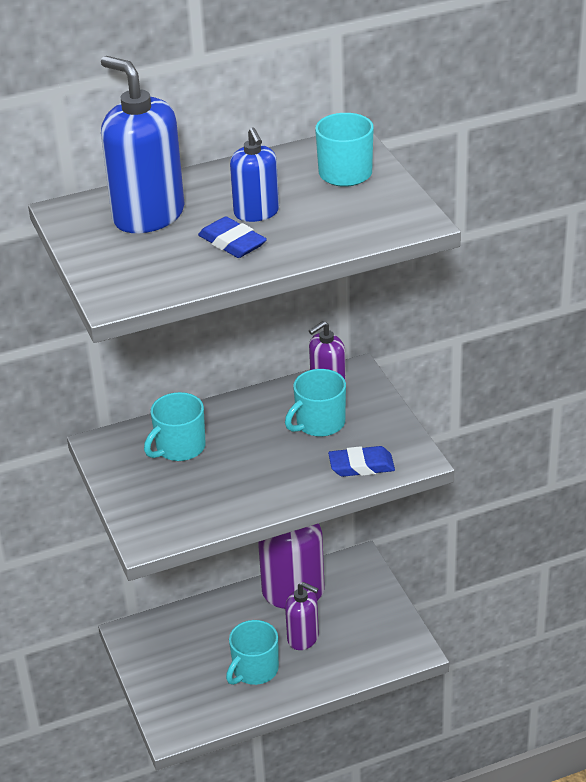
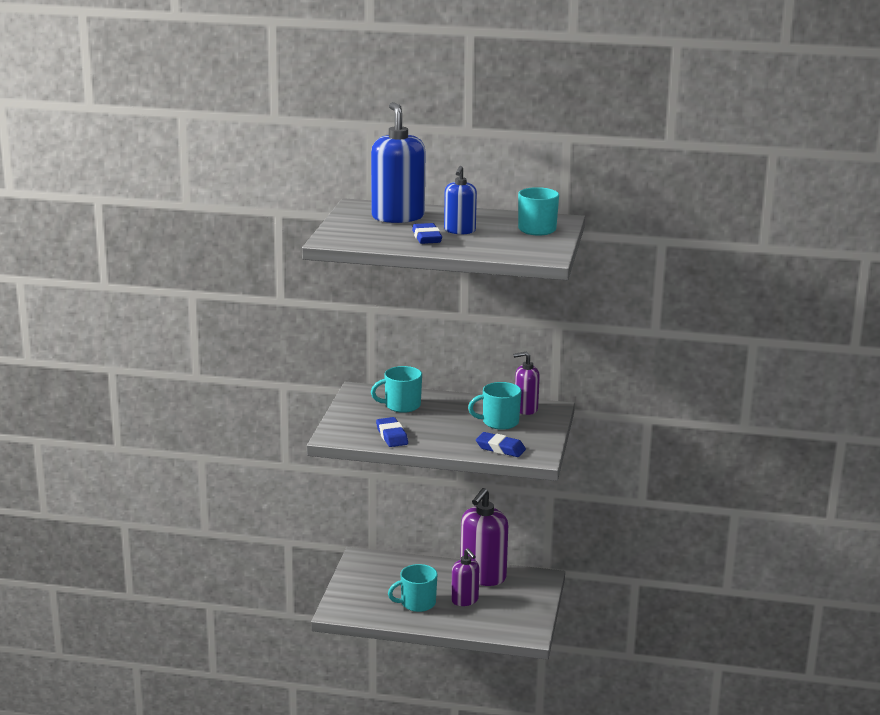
camera: 30 degrees right, 15 degrees down
(217, 504) = (392, 436): none -> blue eraser

